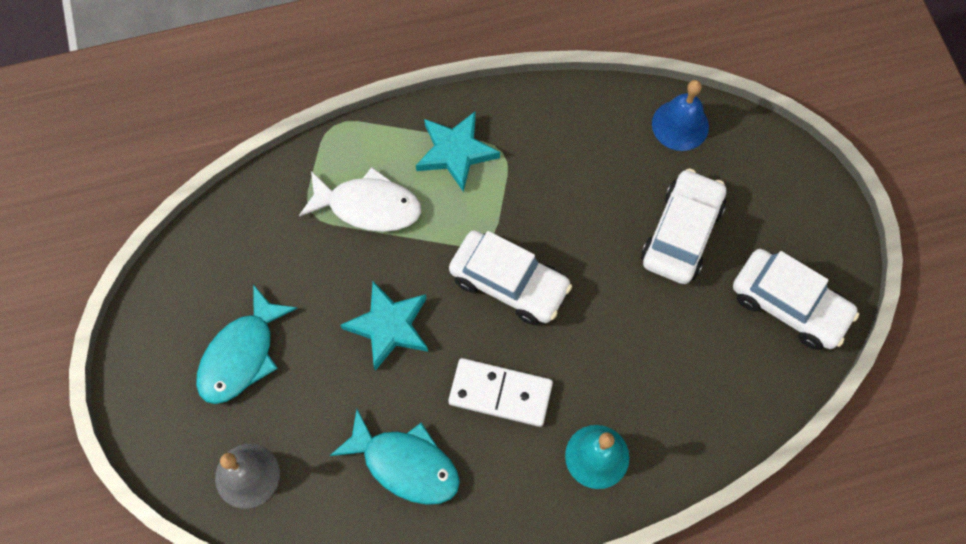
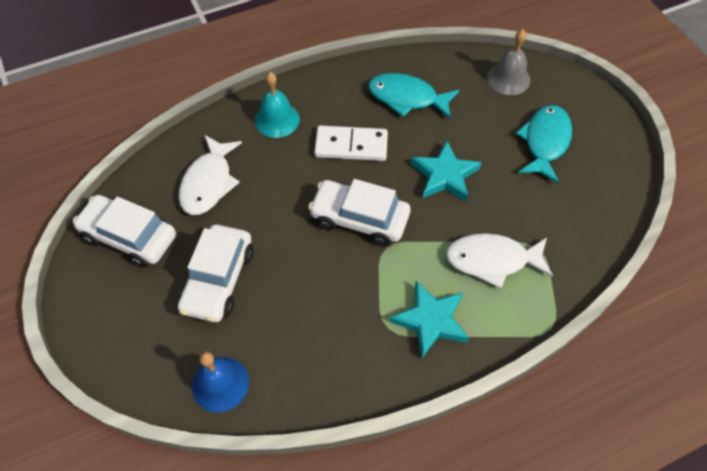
camera: 170 degrees right, 10 degrees down
(693, 366) = (208, 183): none -> white fish

